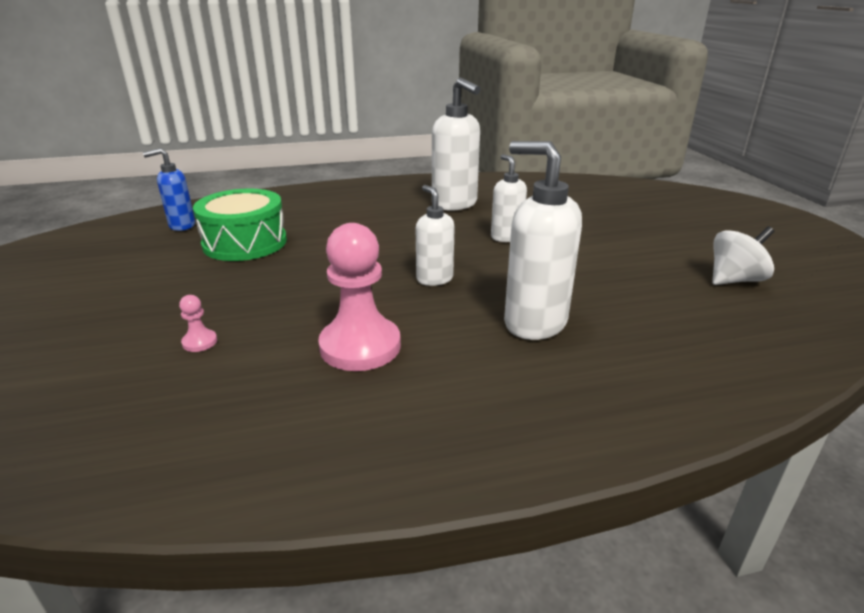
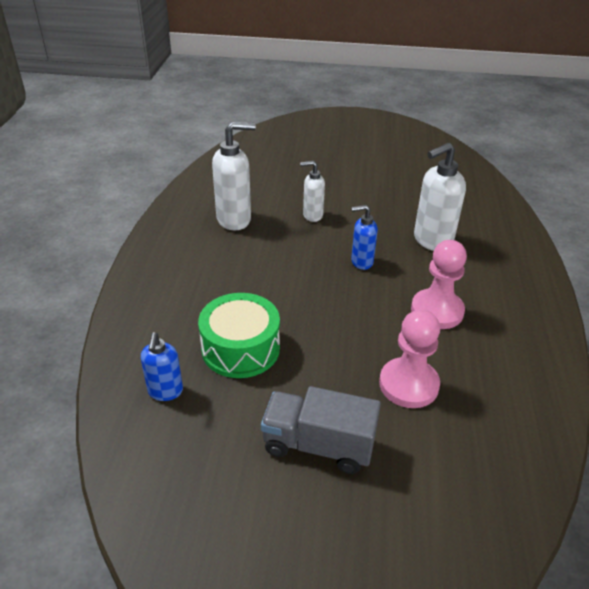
camera: 70 degrees left, 10 degrees up
(104, 301) = (318, 445): none -> grey truck
(200, 342) = (408, 384): pink pawn -> pink pawn, size x2.41
(434, 279) = (361, 262): white soap dispenser -> blue soap dispenser
(734, 280) = (410, 164): white spinning top -> none

